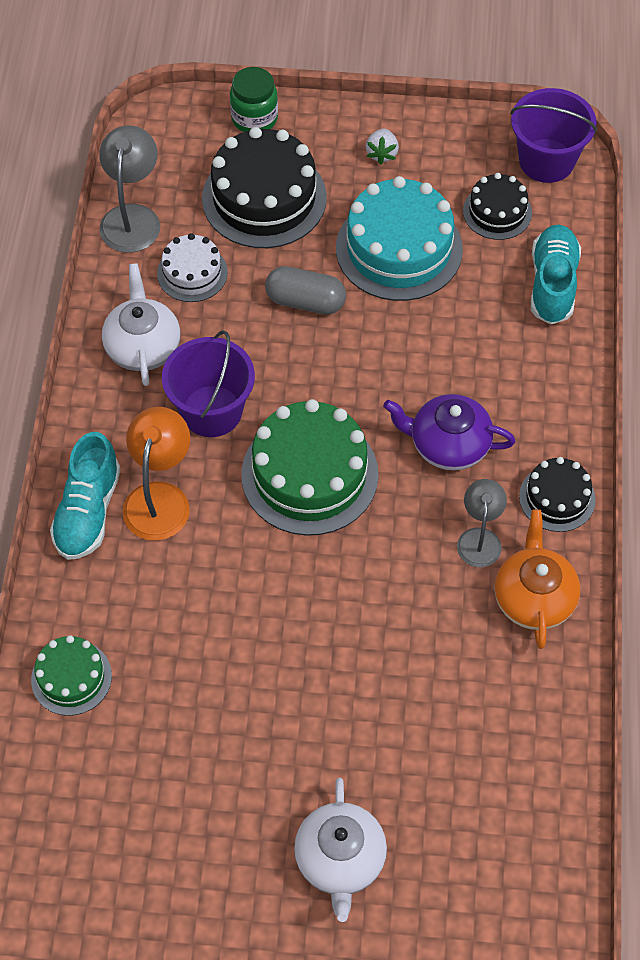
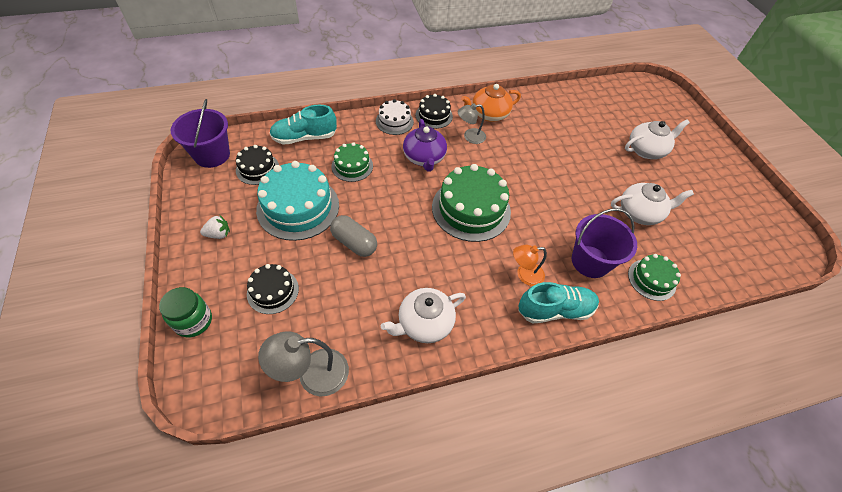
camera: 115 degrees left, 5 degrees down
(160, 498) = (524, 275): orange lamp -> orange lamp, size x0.66
(192, 273) = (352, 314): white cake -> white cake (394, 121)
(198, 743) = (640, 213): none -> white teapot
(211, 411) = (454, 267): purple bucket -> purple bucket (590, 261)
(264, 198) = (273, 291): black cake -> black cake, size x0.55
(305, 301) = (354, 243): grey capsule -> grey capsule turned 45 degrees counterclockwise
(463, 335) = (352, 166): none -> green cake

